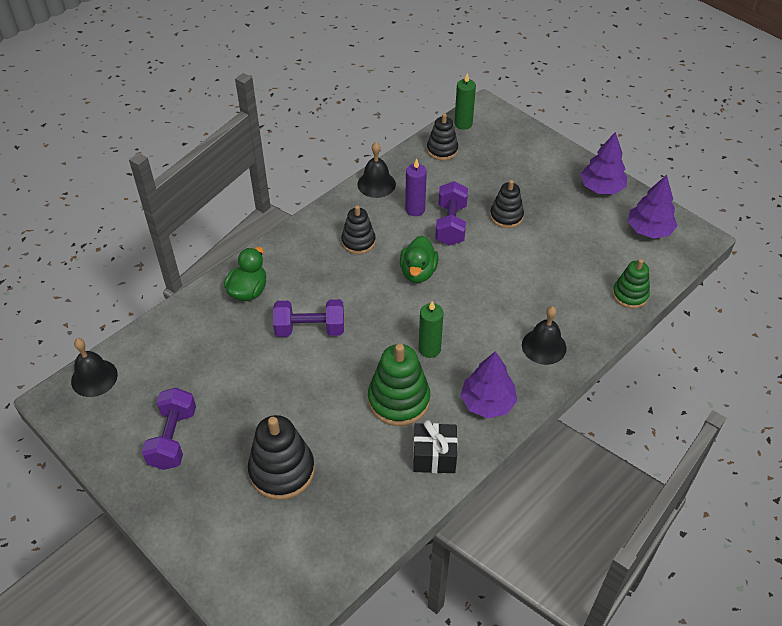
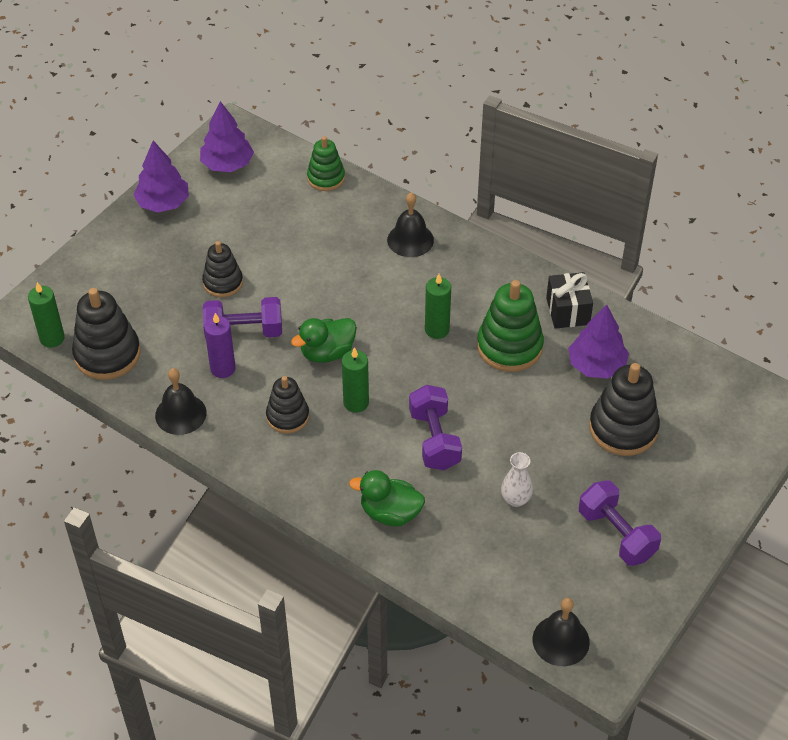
camera: 100 degrees left, 0 degrees up
(173, 438) = (616, 534): purple dumbbell -> purple dumbbell turned 60 degrees clockwise
(233, 373) = (515, 499): none -> white vase
(361, 284) = (356, 403): none -> green candle
(418, 272) = (327, 353): green duck -> green duck turned 150 degrees clockwise
(442, 150) = (107, 354): black stacking toy -> black stacking toy, size x1.59
(487, 402) = (492, 277): purple tree -> purple tree (596, 365)

